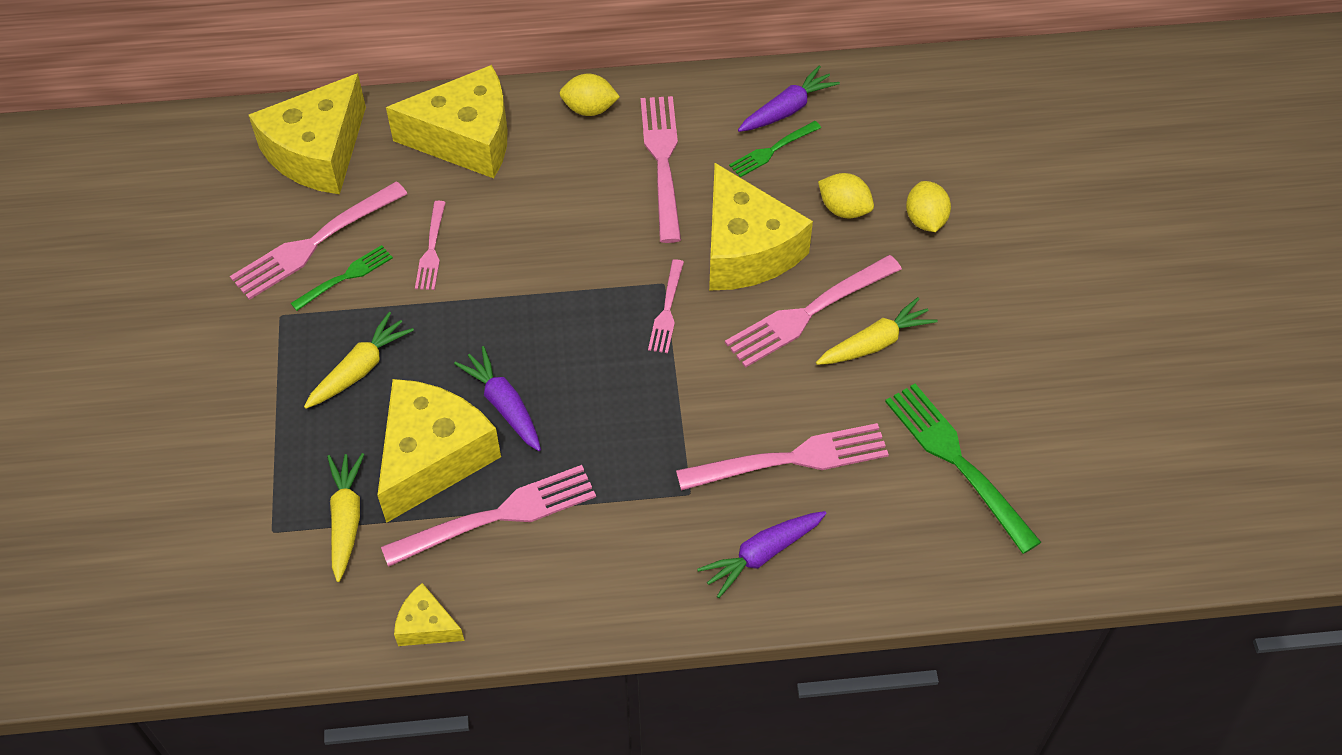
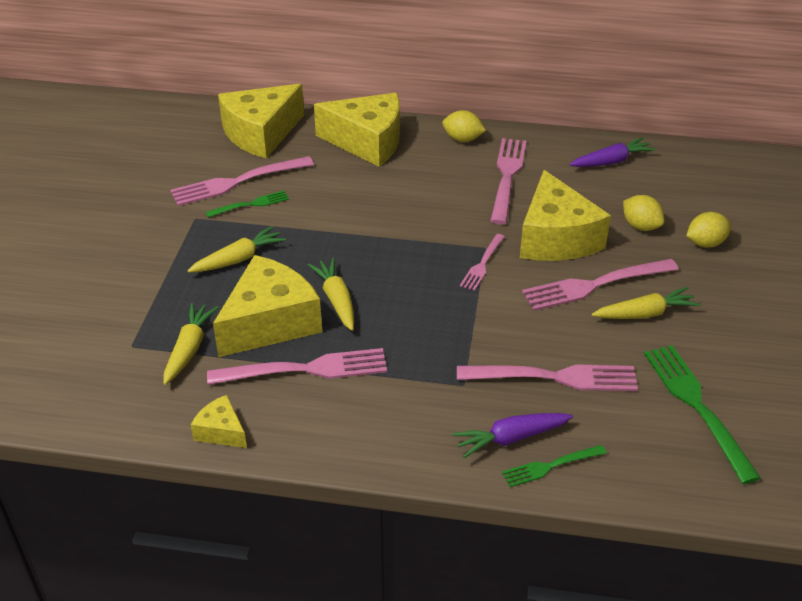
camera: 15 degrees right, 15 degrees down
(431, 250) = (318, 199): pink fork -> none
(504, 405) = (336, 300): purple carrot -> yellow carrot
(772, 150) = (593, 183): green fork -> green fork (550, 466)
(925, 220) = (705, 243): yellow lemon -> yellow lemon turned 60 degrees clockwise

